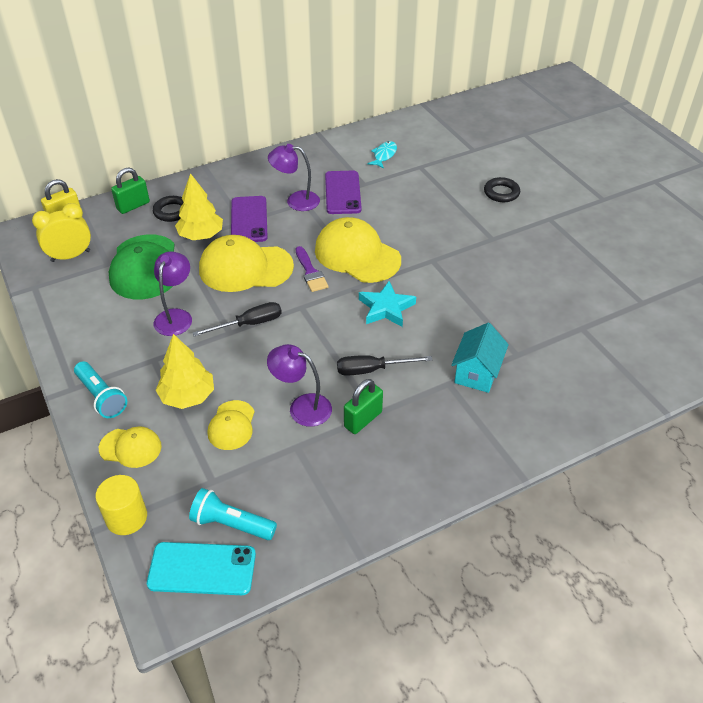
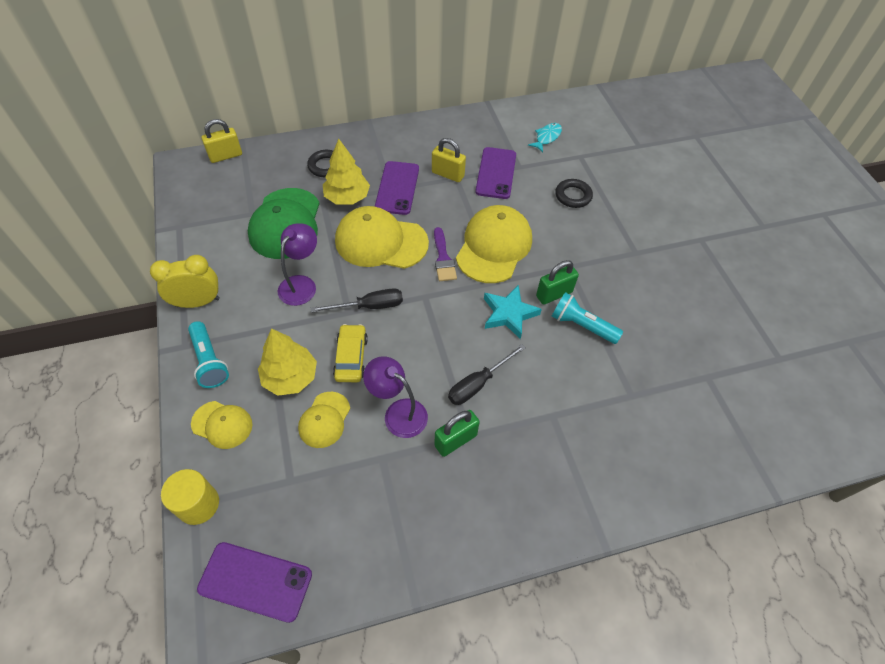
camera: 10 degrees right, 10 degrees up
(70, 256) = (220, 199): yellow clock -> yellow clock (198, 302)
(133, 206) = (291, 154): green padlock -> green padlock (554, 294)
(202, 569) = (255, 581): turquoise phone -> purple phone
(231, 524) = (296, 535): turquoise flashlight -> turquoise flashlight (581, 325)
(243, 369) = (351, 357): none -> yellow car
(296, 201) = (447, 174): purple lamp -> yellow padlock
(357, 255) = (494, 247): yellow cap -> yellow cap turned 60 degrees clockwise
(372, 370) = (478, 383): black screwdriver -> black screwdriver turned 45 degrees counterclockwise
(477, 373) = (584, 409): turquoise house -> none
(501, 193) = (657, 200): black ring -> black ring (573, 196)

